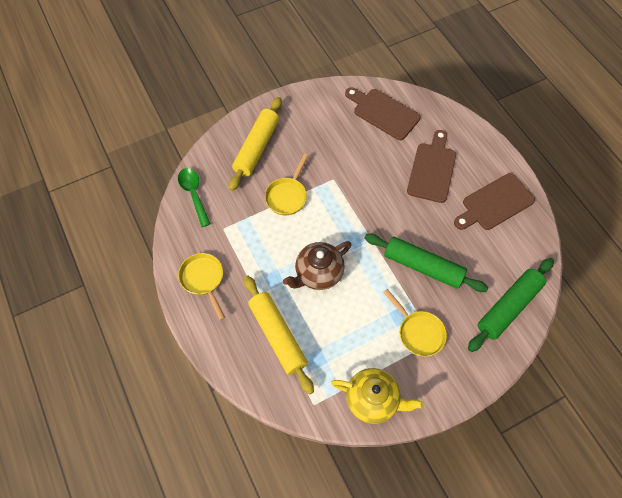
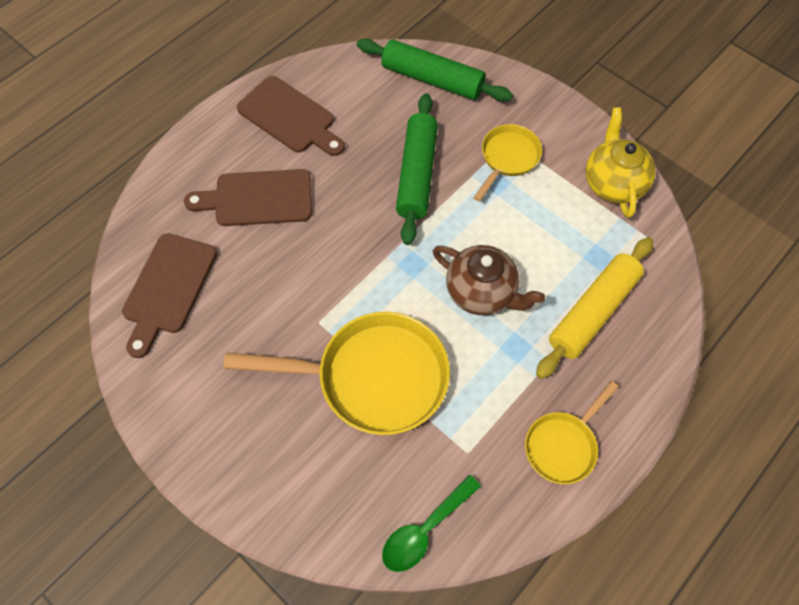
camera: 110 degrees left, 0 degrees up
(257, 148) = (296, 461): yellow rolling pin -> none
(287, 196) = (372, 378): yellow pan -> yellow pan, size x1.84

